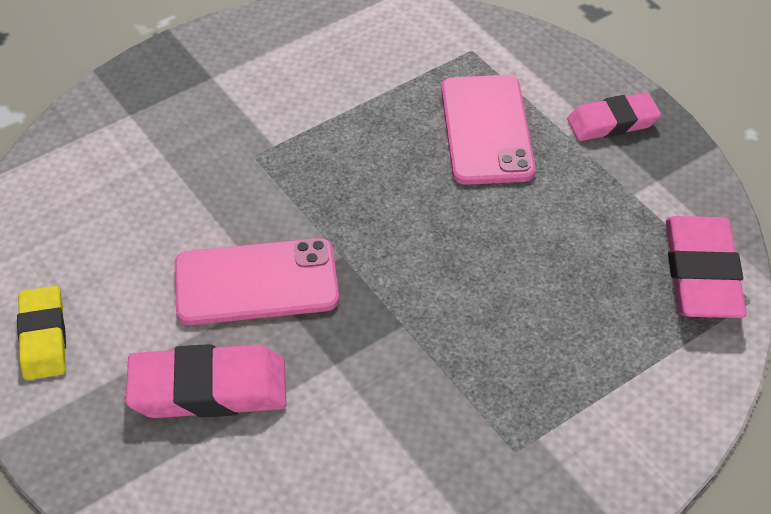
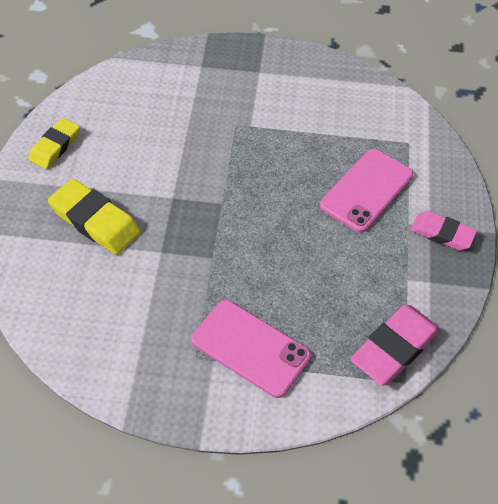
camera: 40 degrees right, 5 degrees up
(208, 389) = (95, 221): pink eraser -> yellow eraser
(256, 282) = (168, 187): pink phone -> pink phone (250, 348)

